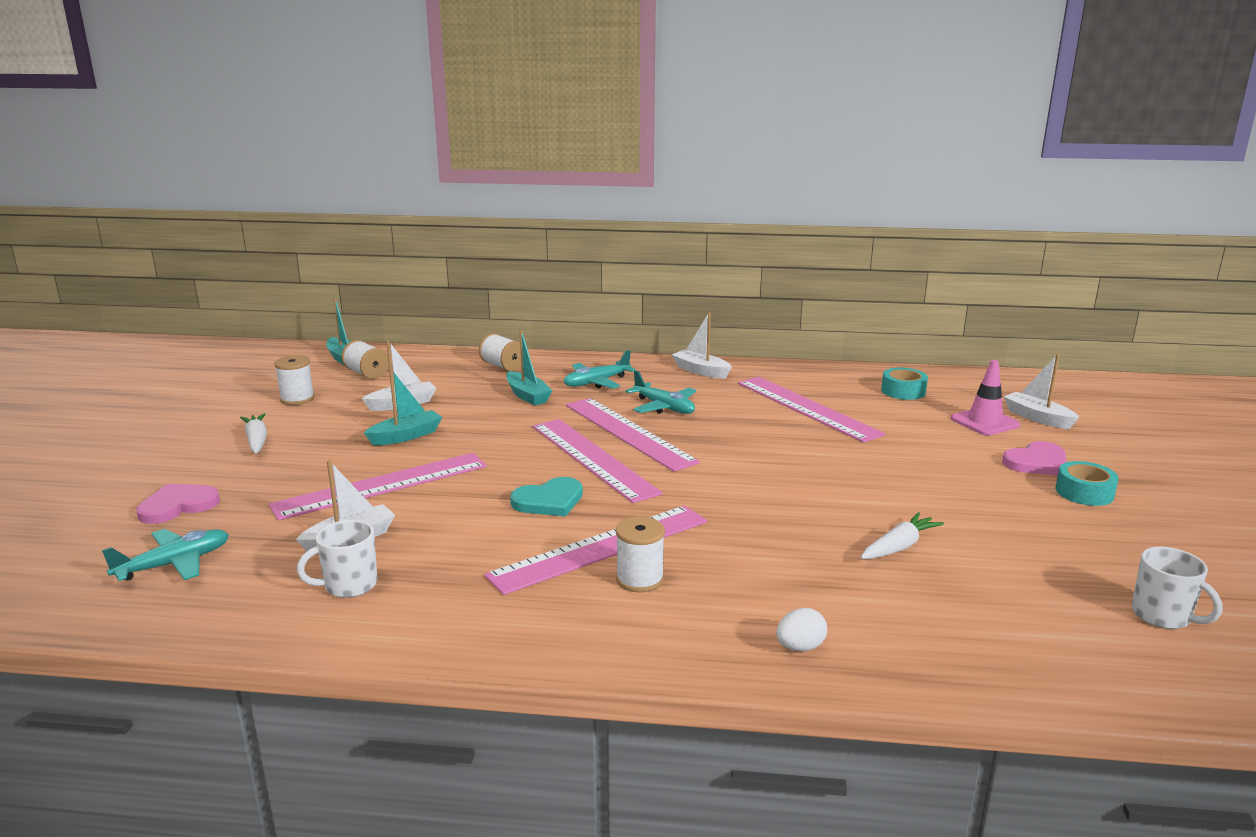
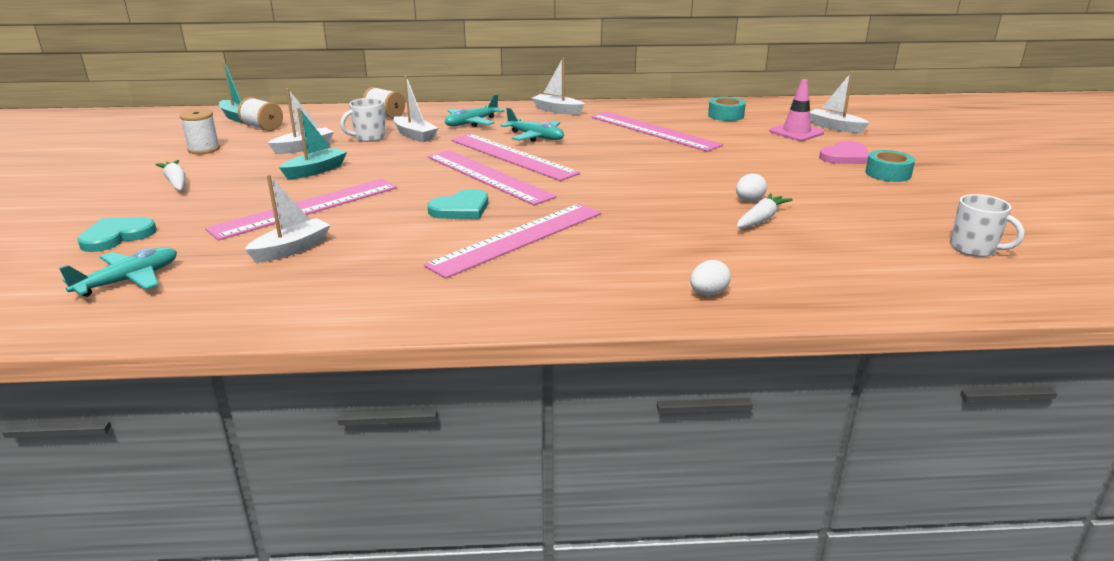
camera: 10 degrees left, 5 degrees up
(178, 506) = (117, 236): pink heart -> turquoise heart
(349, 585) = (303, 283): white mug -> white mug (369, 137)
(527, 396) = (415, 135): turquoise boat -> white boat
(640, 579) = (559, 258): white spool -> none
(892, 518) = (749, 200): none -> white egg

